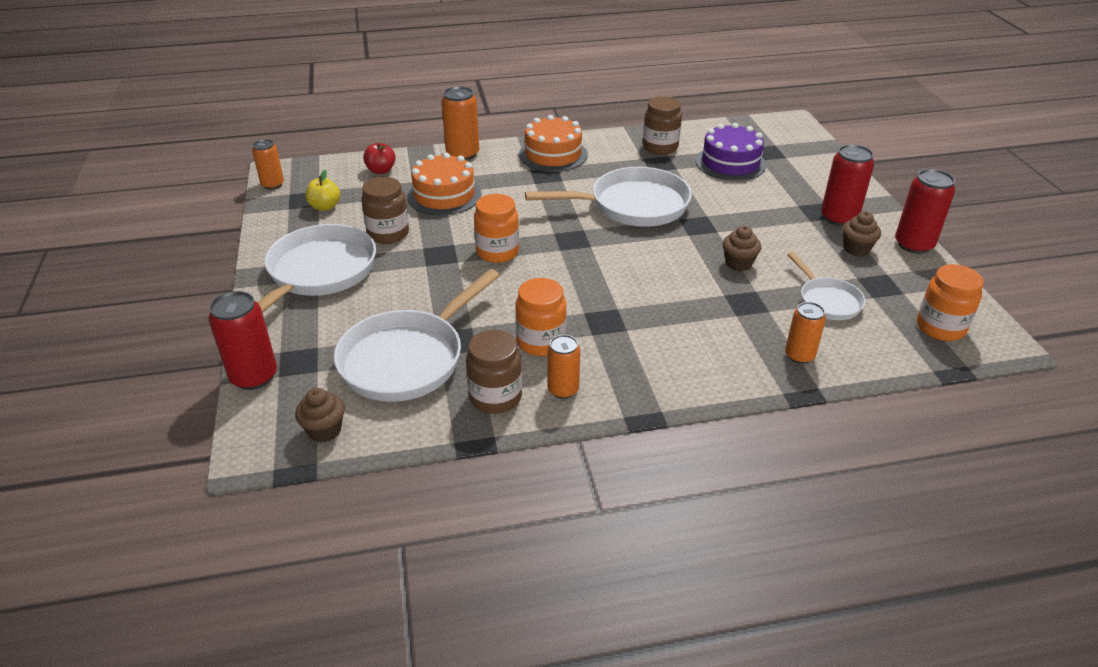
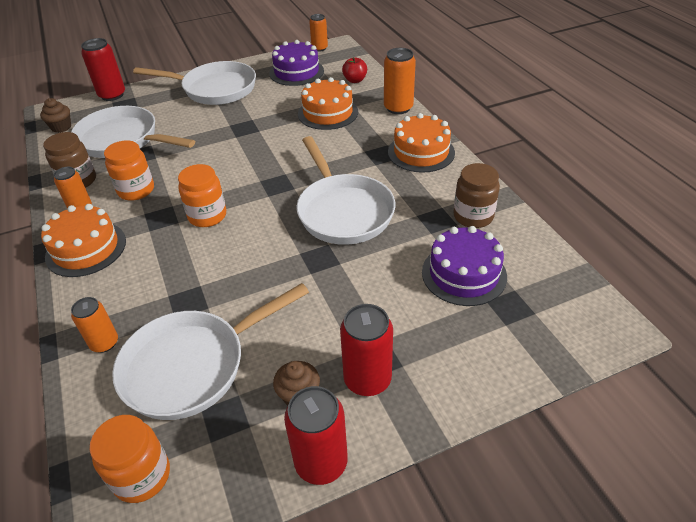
camera: 80 degrees right, 5 degrees up
(325, 207) = (296, 72): yellow apple -> purple cake
(388, 234) = (267, 102): brown jar -> none
(497, 252) = (251, 151): orange jar -> orange jar (207, 216)
(647, 379) = (86, 248): none -> orange cake
(738, 263) = (253, 292): brown cupcake -> none
(827, 301) = (192, 366): white pan -> white pan, size x1.84

